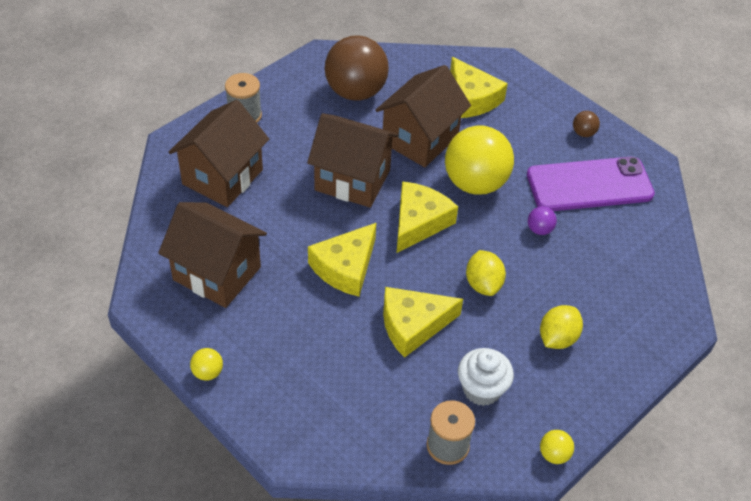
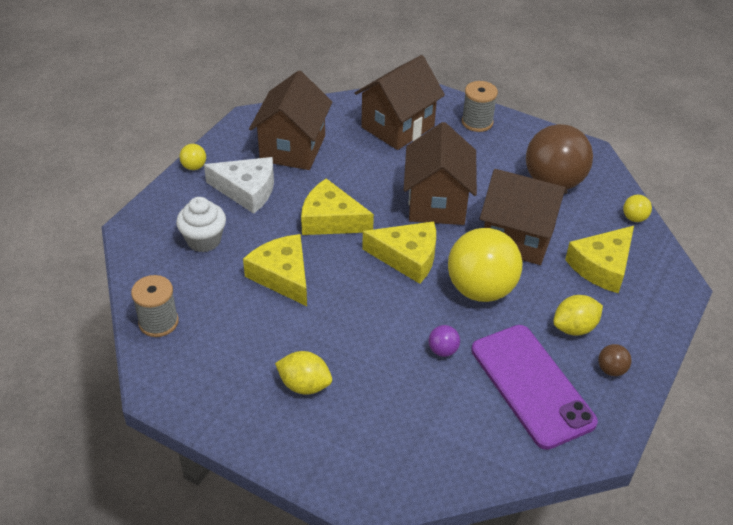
camera: 75 degrees right, 5 degrees down
(222, 177) = (397, 127): brown house -> brown house turned 60 degrees counterclockwise
(271, 329) = (247, 190): none -> white cheese
(481, 389) = (225, 336): white cupcake -> white cupcake (204, 240)
(483, 284) = (350, 317): yellow lemon -> yellow lemon (574, 328)
(554, 454) = (165, 401): yellow ball -> yellow ball (634, 218)

